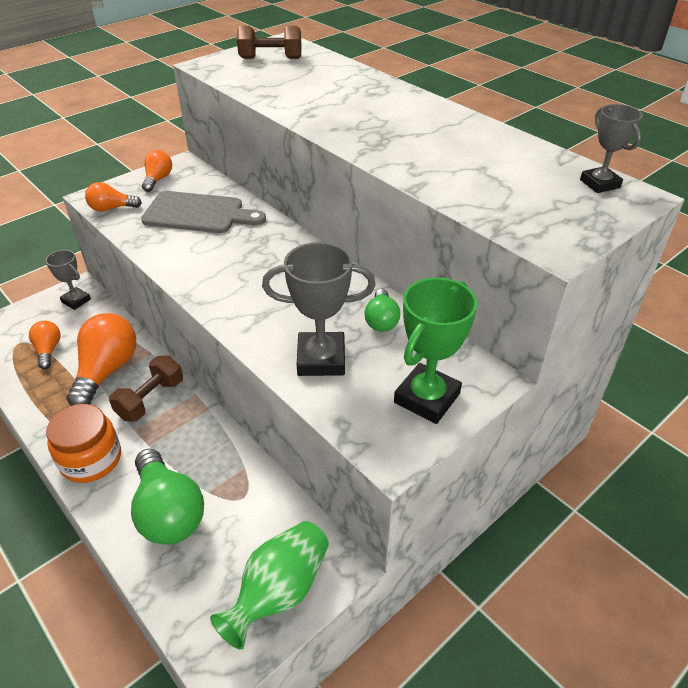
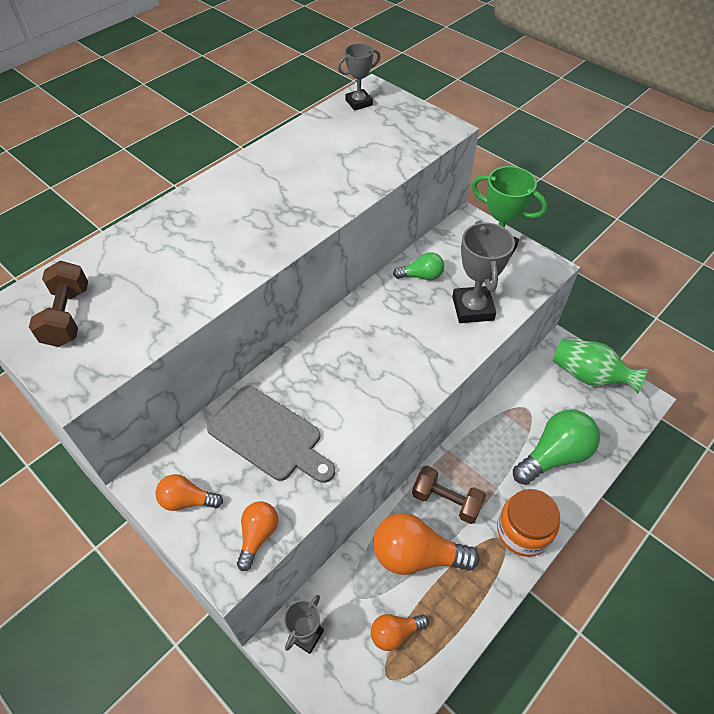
camera: 95 degrees left, 10 degrees up
(112, 208) = (258, 536): orange light bulb -> orange light bulb turned 150 degrees counterclockwise
(198, 213) = (269, 435): grey cutting board -> grey cutting board turned 120 degrees clockwise

